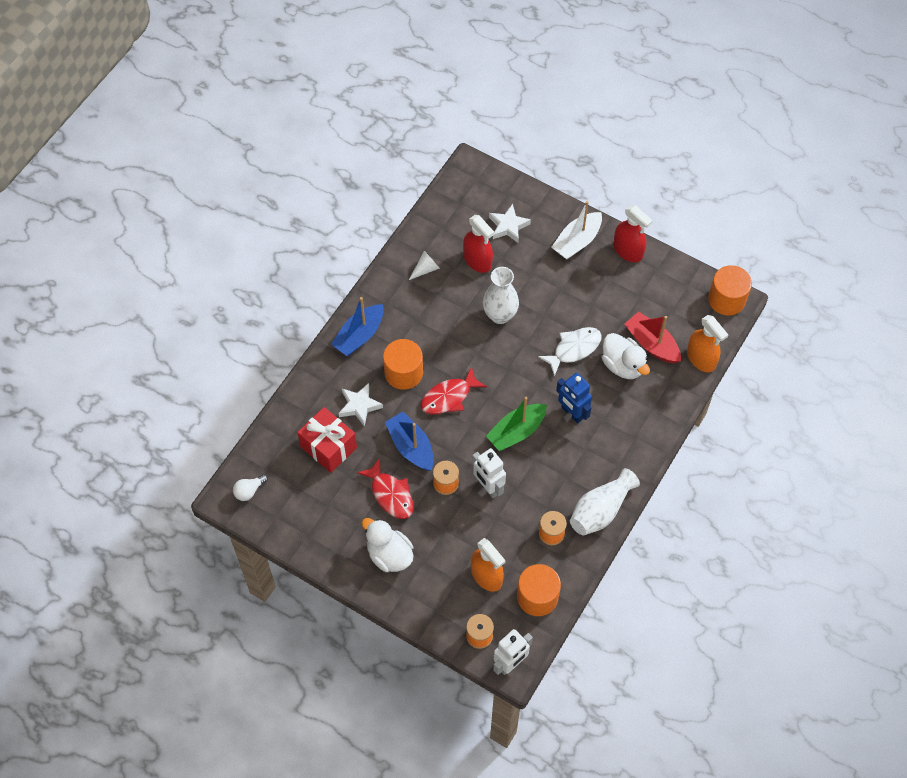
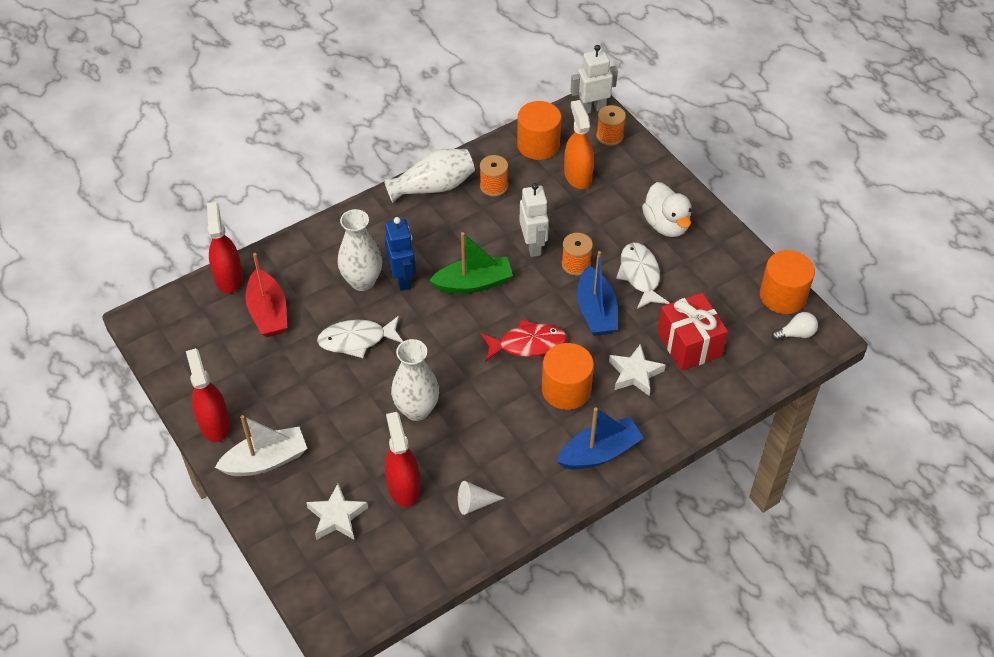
camera: 155 degrees left, 10 degrees down
(390, 494) = (640, 275): red fish -> white fish
(601, 398) = (362, 281): none -> white vase
(623, 365) = (316, 303): white duck -> none
(701, 359) = (229, 278): orange spray bottle -> red spray bottle
(726, 299) = (150, 325): orange cylinder -> orange cylinder (782, 296)

